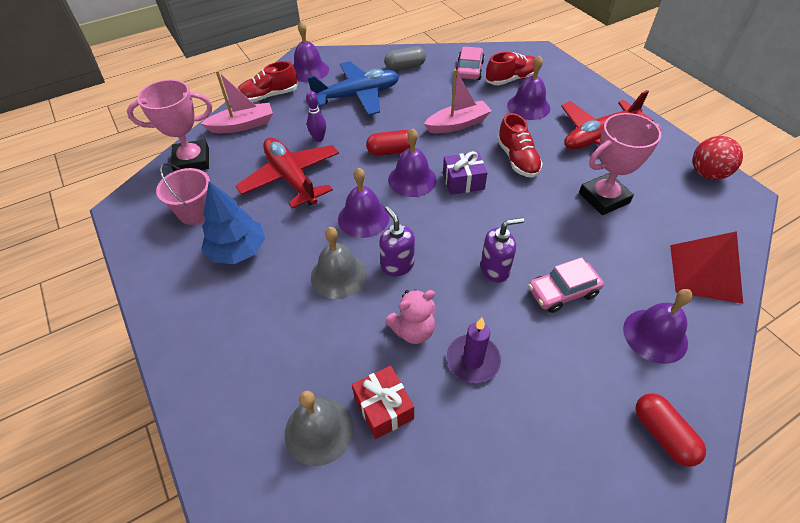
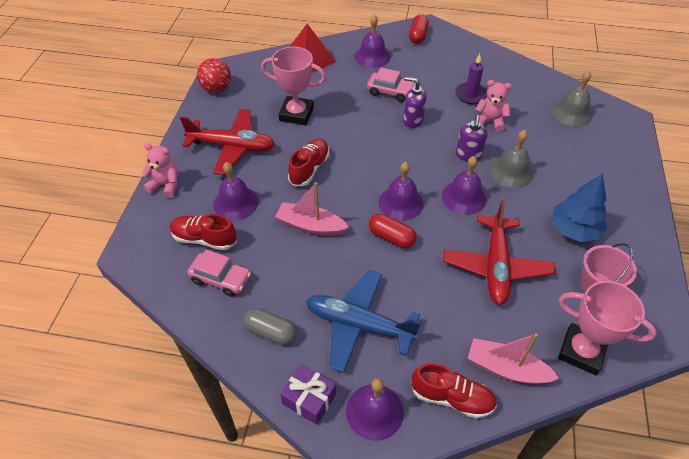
camera: 140 degrees left, 0 degrees up
(319, 139) = (441, 294): purple bowling pin -> none
(383, 408) = (533, 103): red gift -> none
(463, 181) = (367, 178): purple gift -> purple gift (309, 399)
(469, 70) = (221, 278): pink car -> pink car turned 120 degrees counterclockwise
(590, 88) = (166, 185): none -> pink teddy bear

